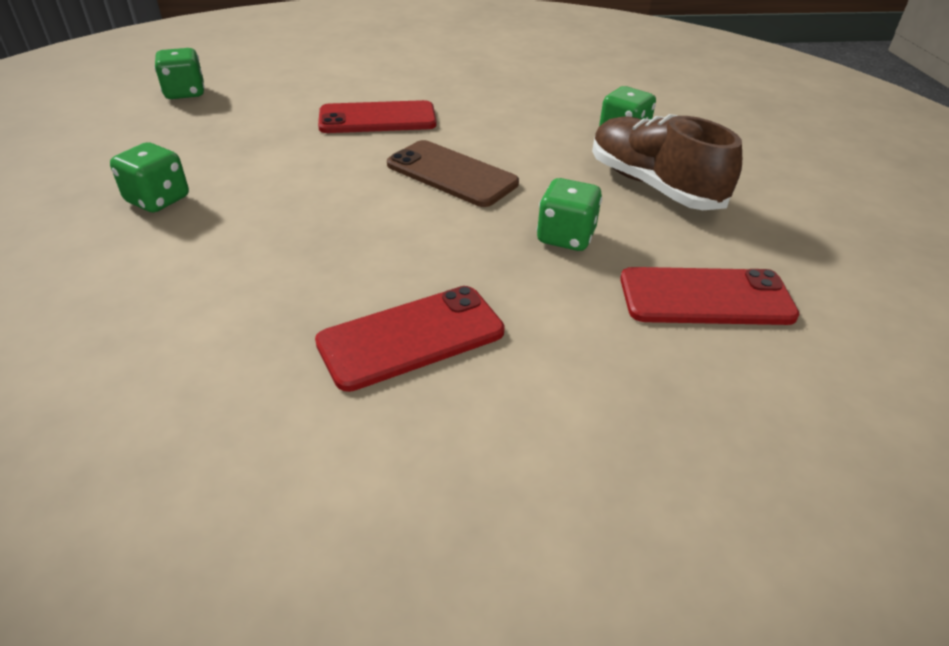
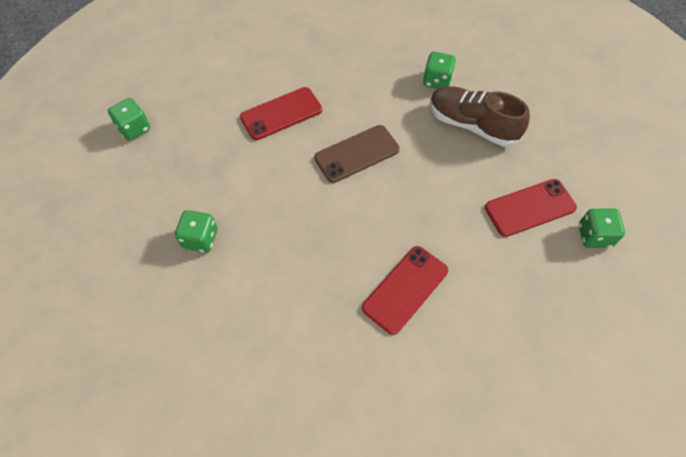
camera: 20 degrees left, 20 degrees up
(451, 174) = (357, 154): brown phone -> brown phone turned 45 degrees counterclockwise
(566, 237) = (445, 187): green dice -> green dice (594, 236)

